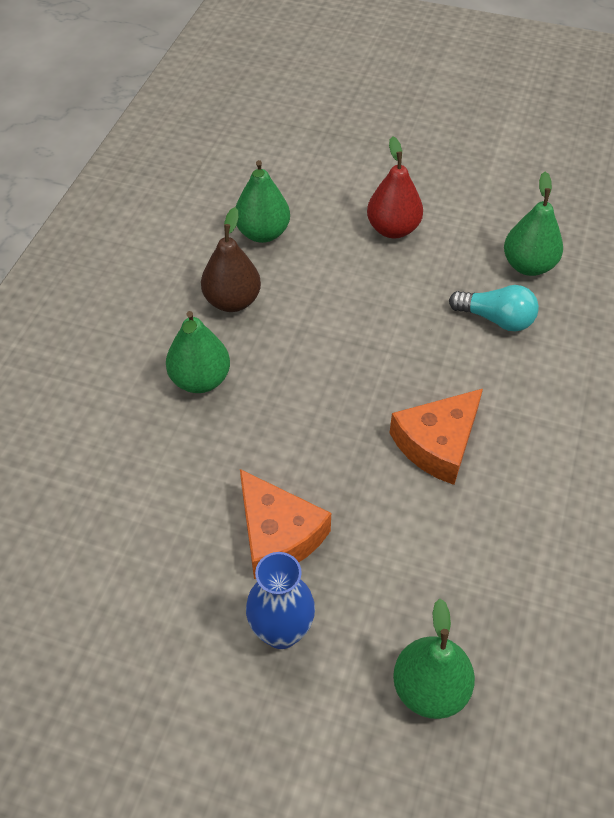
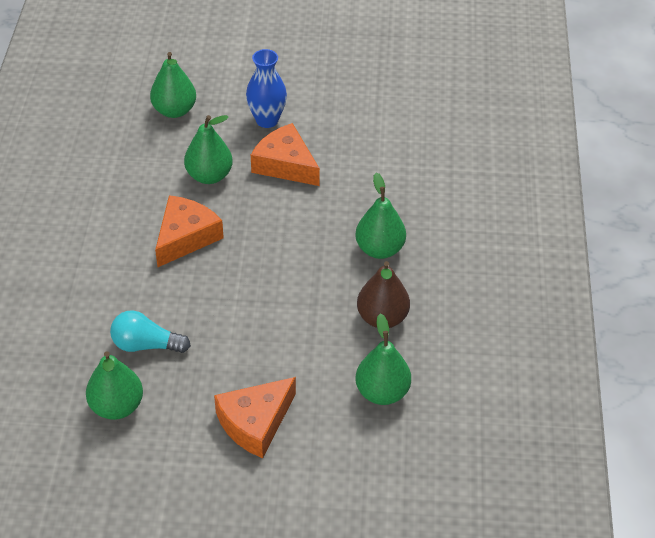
camera: 165 degrees right, 5 degrees down
(392, 537) = (209, 176): none -> green pear
(393, 229) = (255, 423): red pear -> orange cheese

